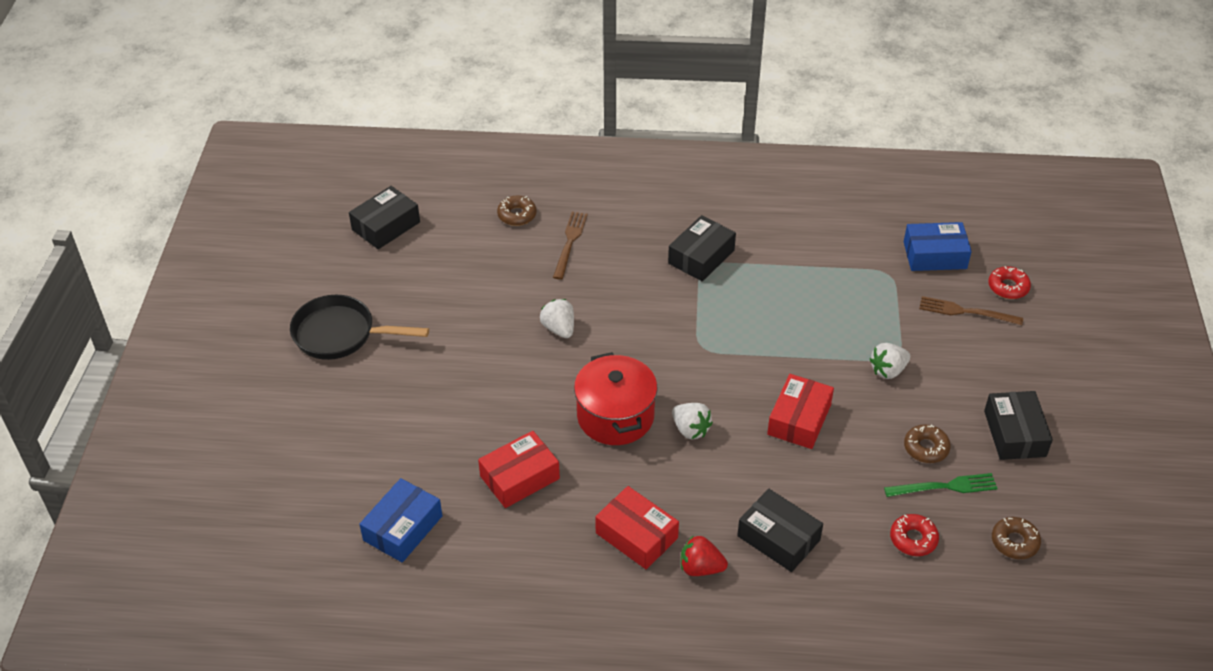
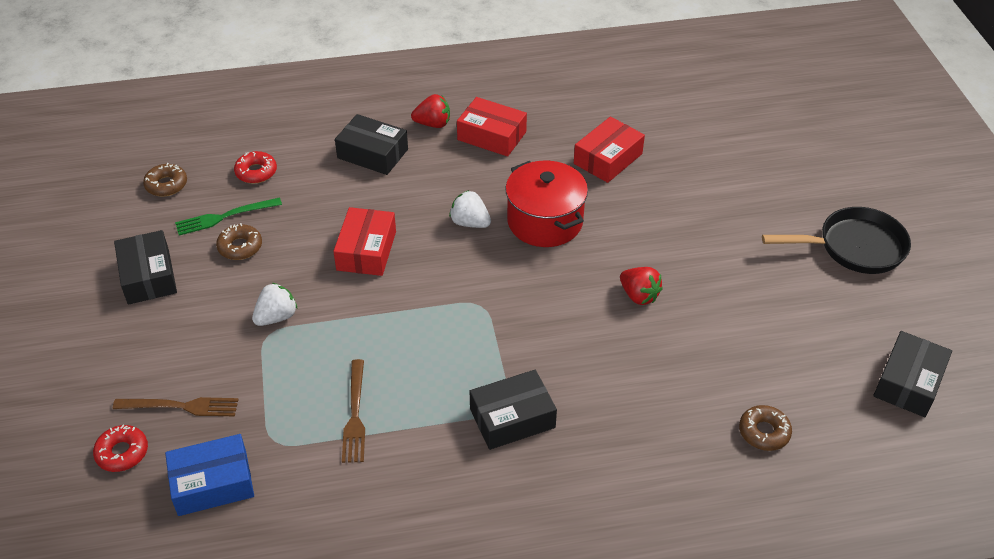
camera: 165 degrees right, 0 degrees up
(403, 528) = (681, 109): blue box -> none
(559, 329) = (639, 295): white strawberry -> red strawberry
(570, 242) = (678, 405): brown fork -> brown fork (355, 415)
(701, 257) = (512, 418): black box -> black box turned 45 degrees clockwise

